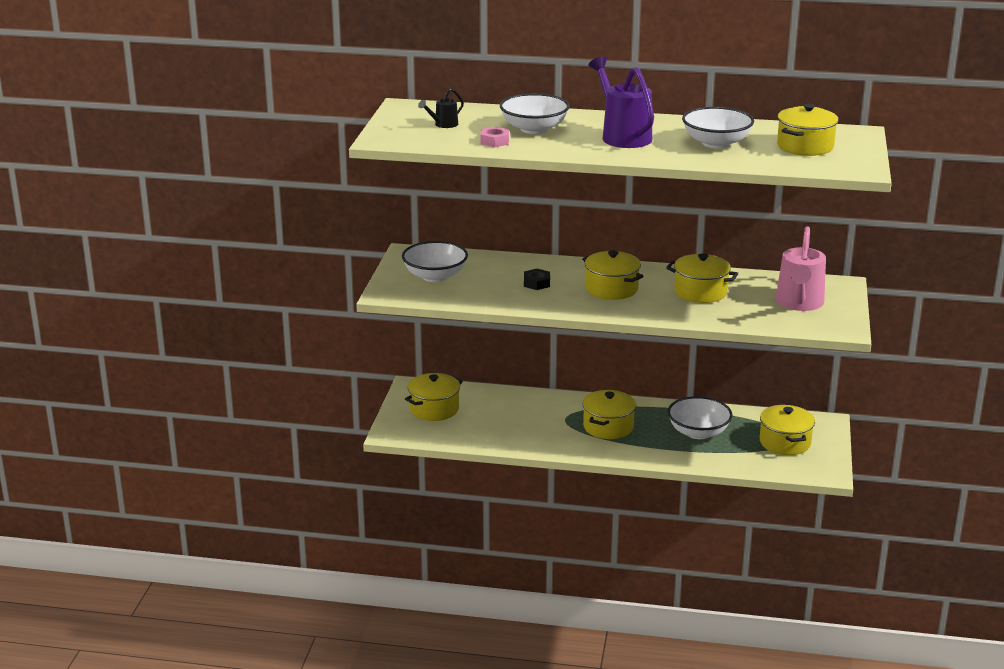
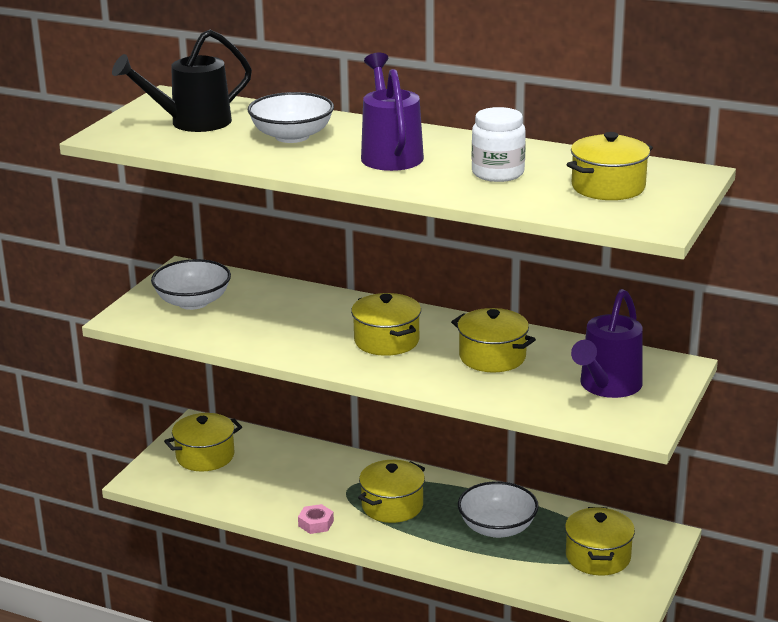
camera: 15 degrees right, 0 degrees up
(443, 125) = (191, 123): black watering can -> black watering can, size x2.11
(494, 141) = (231, 148): pink nut -> pink nut (316, 523)
(536, 283) = (303, 324): black nut -> none
(716, 143) = (498, 173): white bowl -> white jar
(799, 304) = (607, 387): pink watering can -> purple watering can

